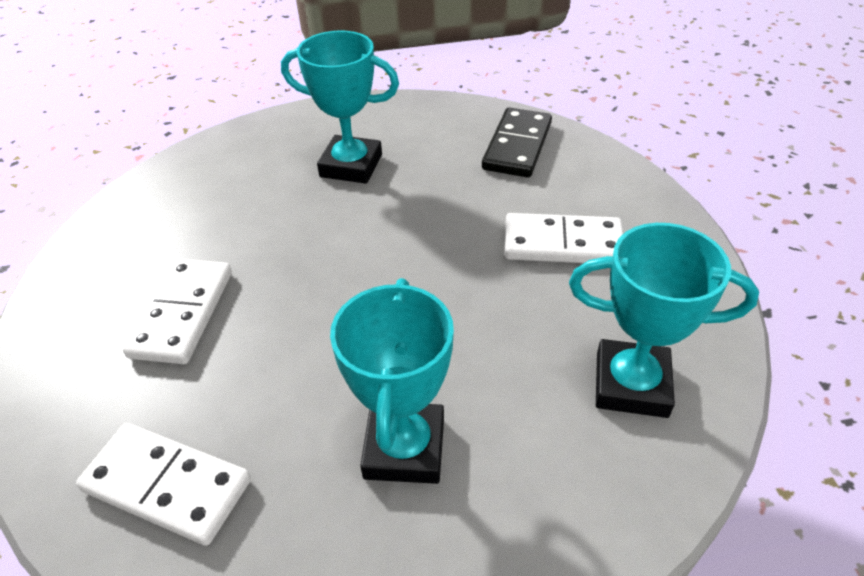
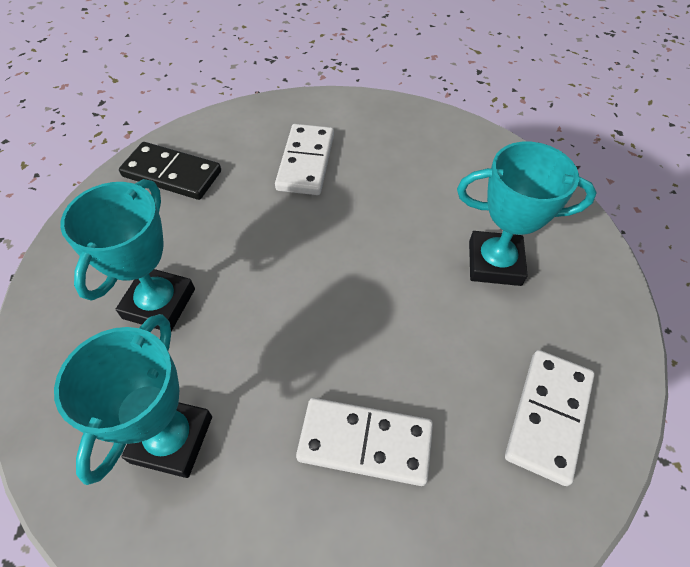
camera: 90 degrees left, 10 degrees up
(631, 384) = (435, 149): turquoise trophy -> turquoise trophy (171, 439)

